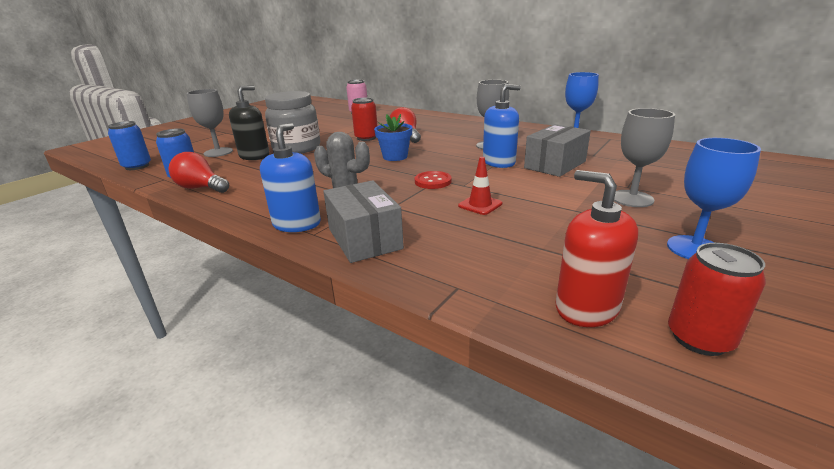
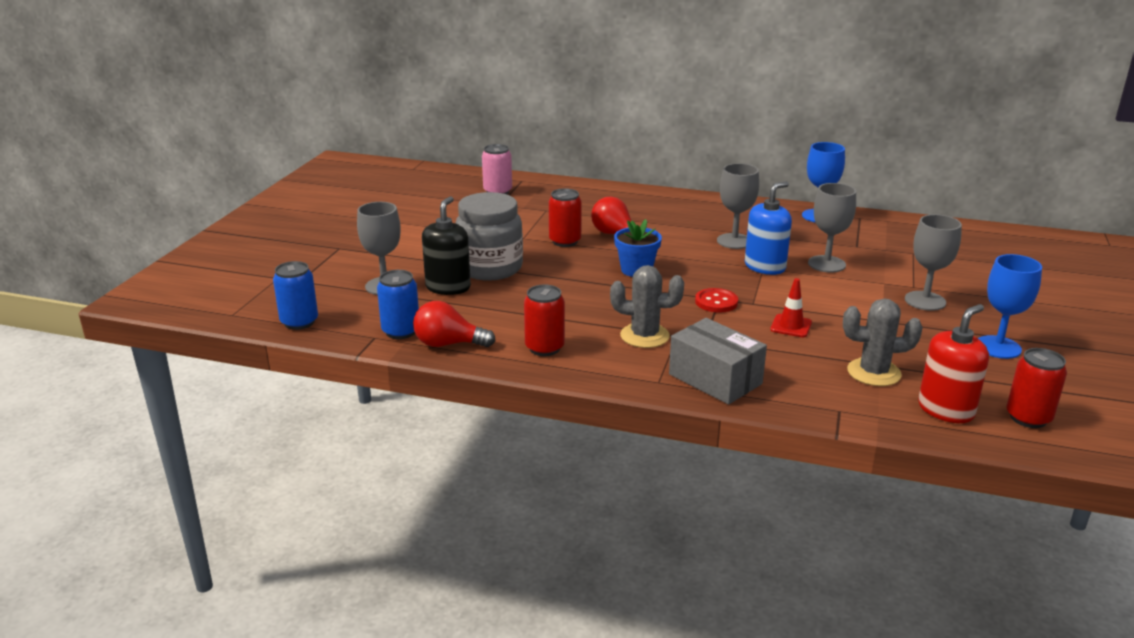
camera: 20 degrees left, 0 degrees up
(261, 198) = (544, 348): none -> red can
(297, 224) = (628, 373): blue soap dispenser -> none
(528, 254) = (873, 372): none -> grey cactus
(555, 164) = (826, 264): grey box -> grey goblet
(586, 308) = (946, 410): red soap dispenser -> red soap dispenser turned 105 degrees clockwise

